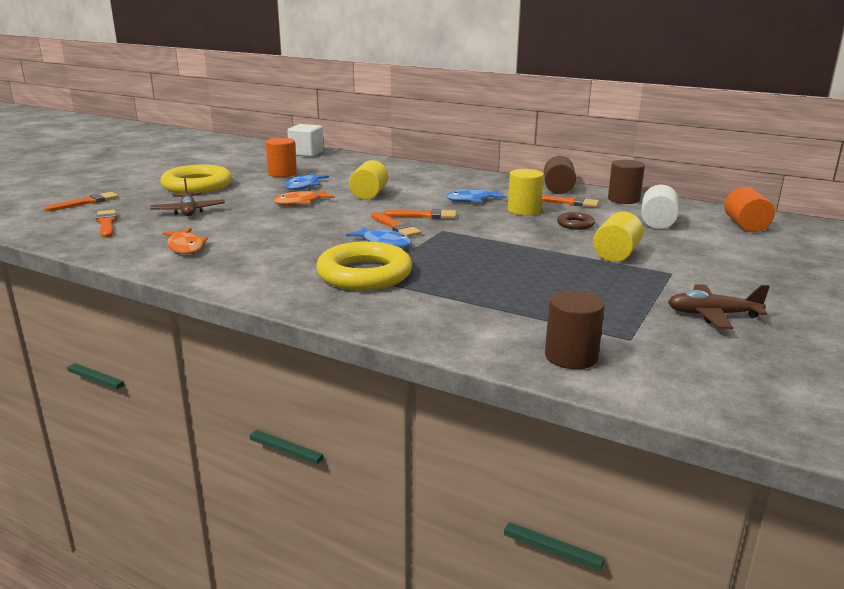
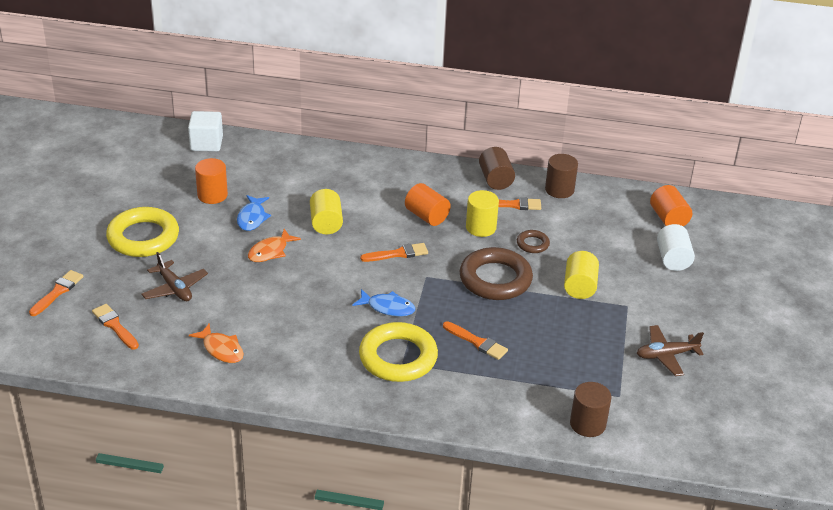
camera: 20 degrees left, 15 degrees up
(395, 227) = (383, 279): orange brush -> orange brush (477, 342)
(472, 200) = (426, 216): blue fish -> orange cylinder
(518, 239) = (495, 279): none -> brown ring
(657, 223) = (598, 228): white cylinder -> white cylinder (673, 259)

